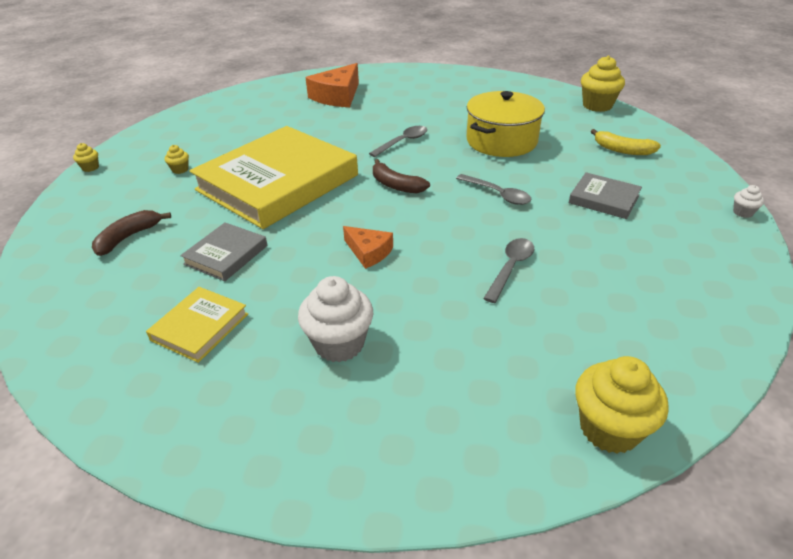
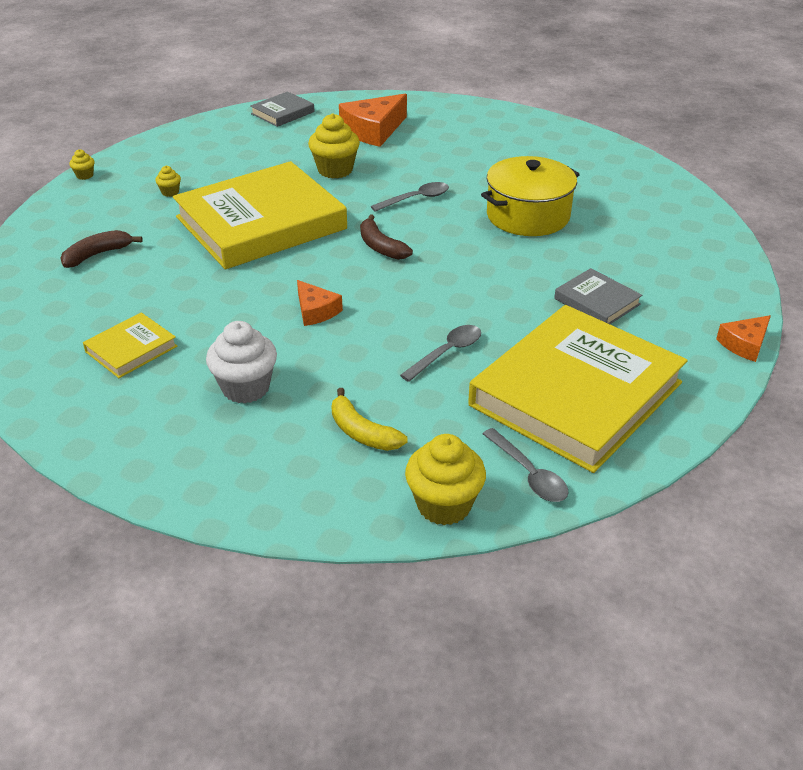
camera: 15 degrees right, 0 degrees up
(226, 255) = (180, 288): grey book -> grey book (282, 113)
(497, 194) = (483, 276): grey spoon -> grey spoon (529, 474)
(597, 105) = (674, 189): yellow cupcake -> yellow cupcake (335, 170)
(622, 150) = (662, 250): yellow banana -> yellow banana (362, 432)
(646, 283) = (576, 394): none -> yellow book
(742, 212) = (744, 344): white cupcake -> orange cheese

